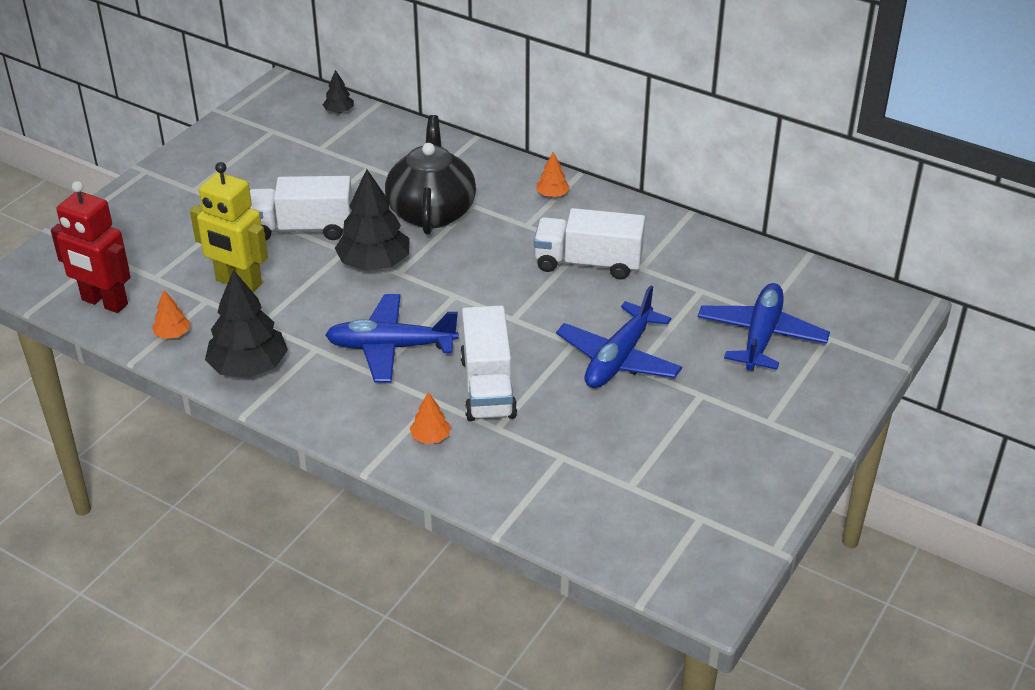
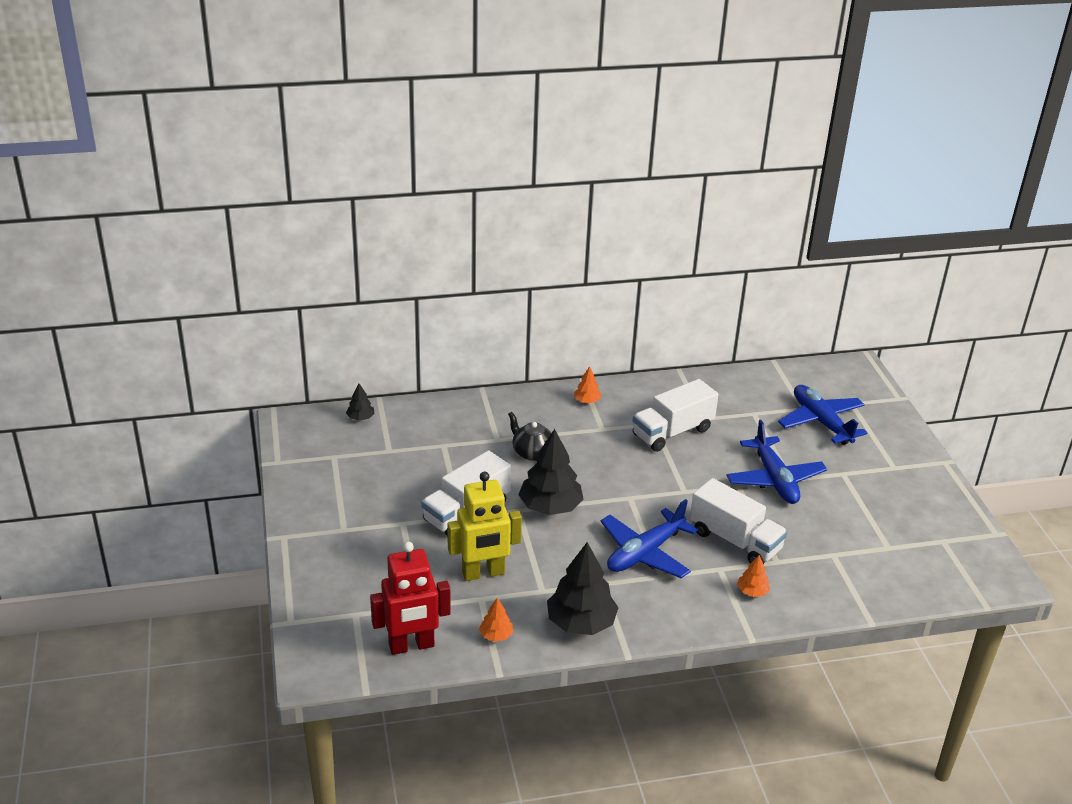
camera: 45 degrees left, 5 degrees down
(431, 212) = (532, 452): black teapot -> black teapot, size x0.55

